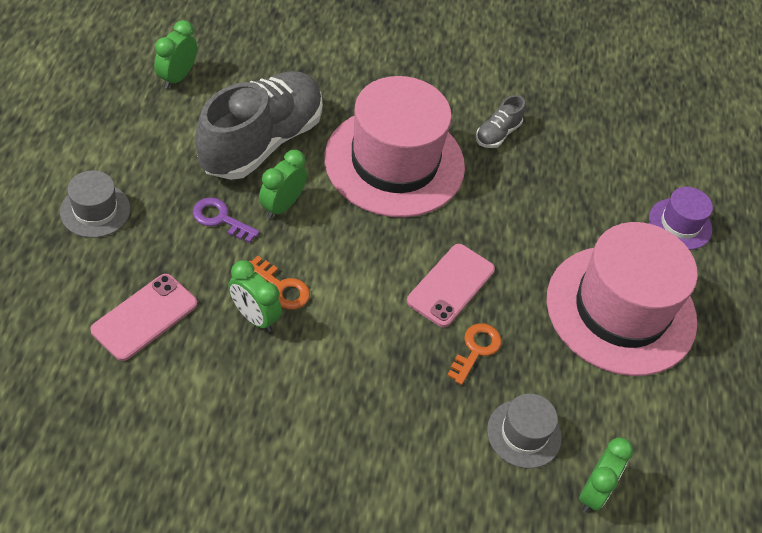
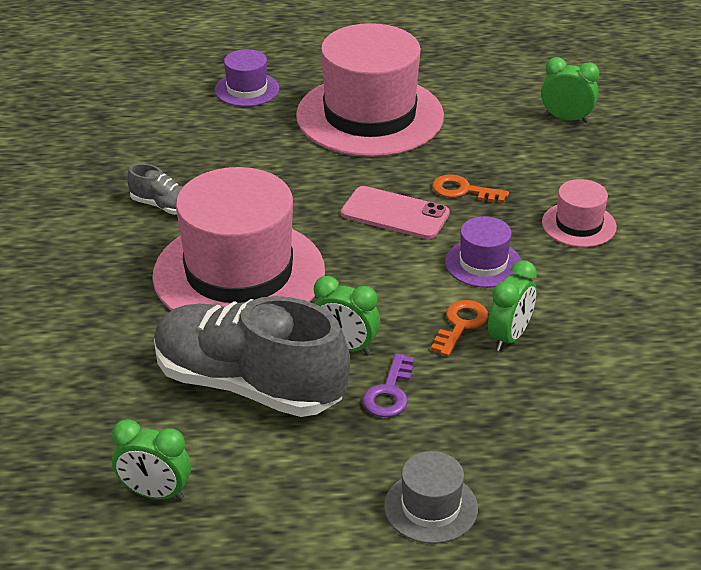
camera: 95 degrees left, 15 degrees down
(145, 317) = (559, 419): pink phone -> none
(359, 330) = (483, 263): none -> purple hat
(397, 430) = (579, 225): none -> pink hat
(524, 433) = (535, 156): grey hat -> none

